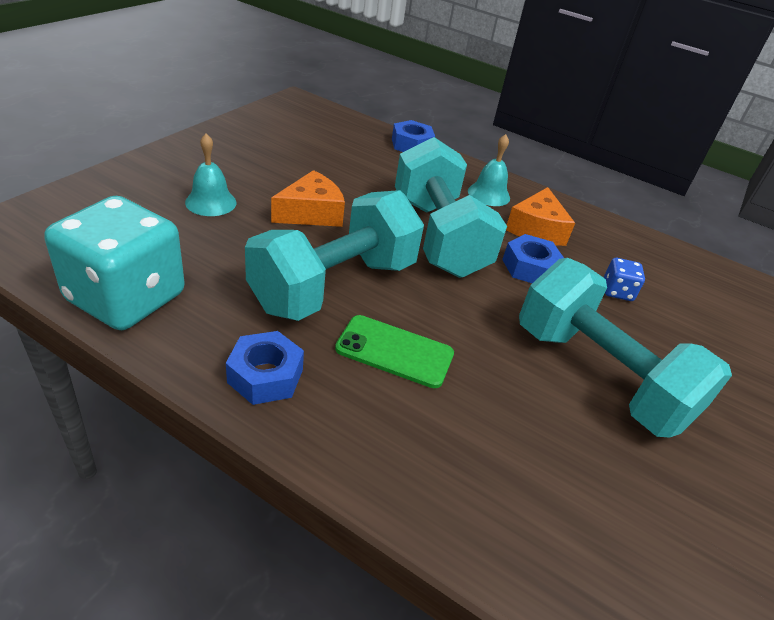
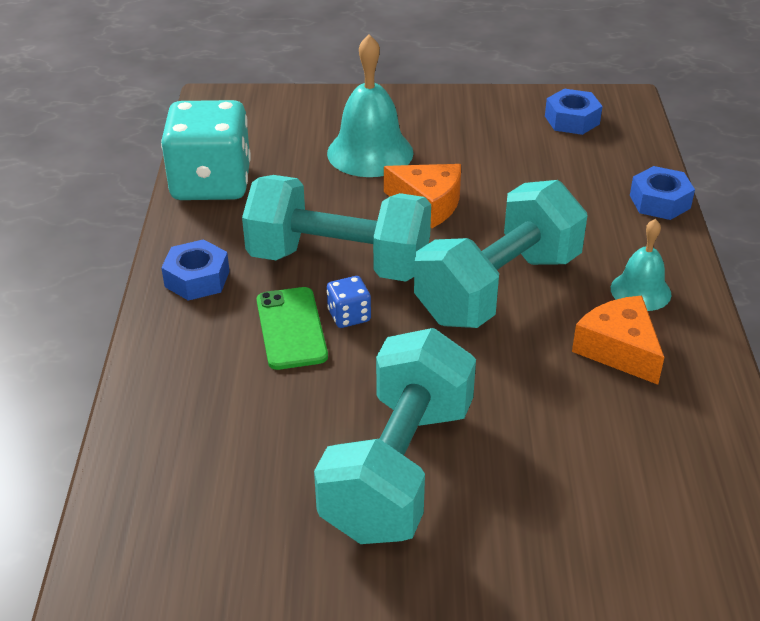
camera: 65 degrees right, 0 degrees up
(211, 202) = (370, 152): turquoise bell -> turquoise bell, size x1.69
(529, 267) = (529, 368): blue nut -> blue nut (572, 120)
(536, 229) = (619, 350): orange cheese -> orange cheese turned 75 degrees clockwise
(617, 291) = (574, 449): blue dice -> blue dice (349, 316)

